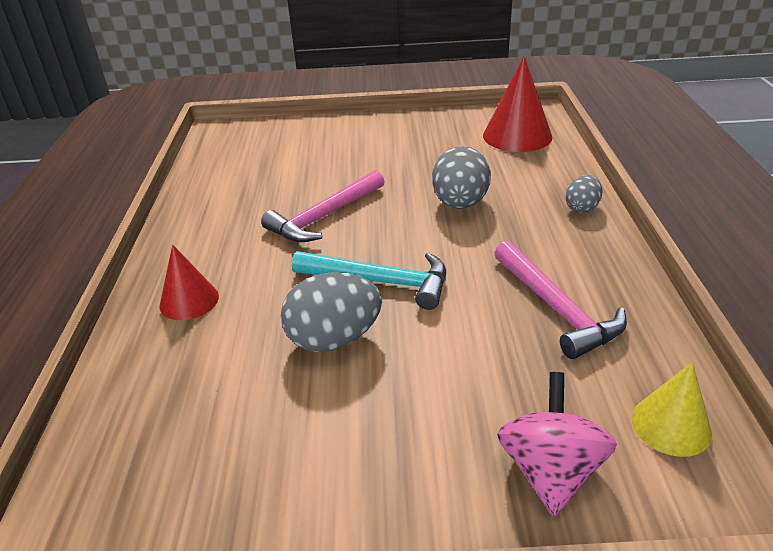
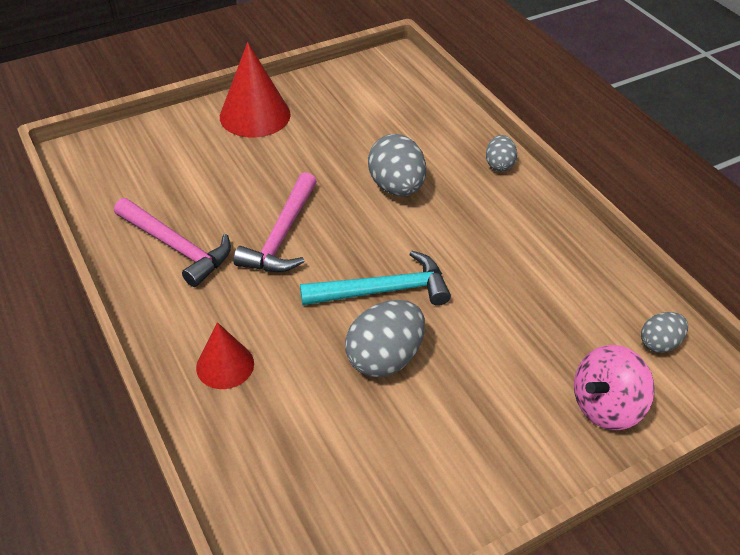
camera: 30 degrees left, 10 degrees up
(517, 136) = (397, 93): red cone -> red cone (255, 115)
(550, 471) = (605, 406): pink spinning top -> pink spinning top turned 105 degrees counterclockwise
(556, 309) = (535, 272): pink hammer -> pink hammer (176, 247)
(671, 425) = (659, 343): yellow cone -> grey egg

